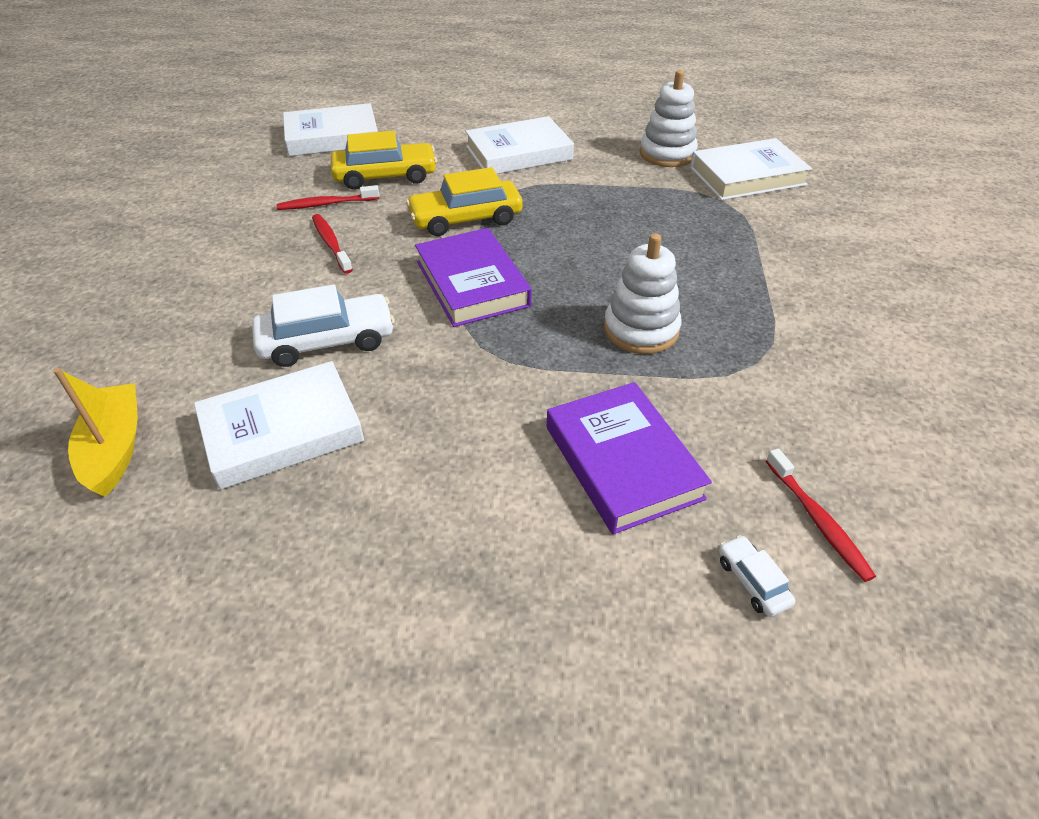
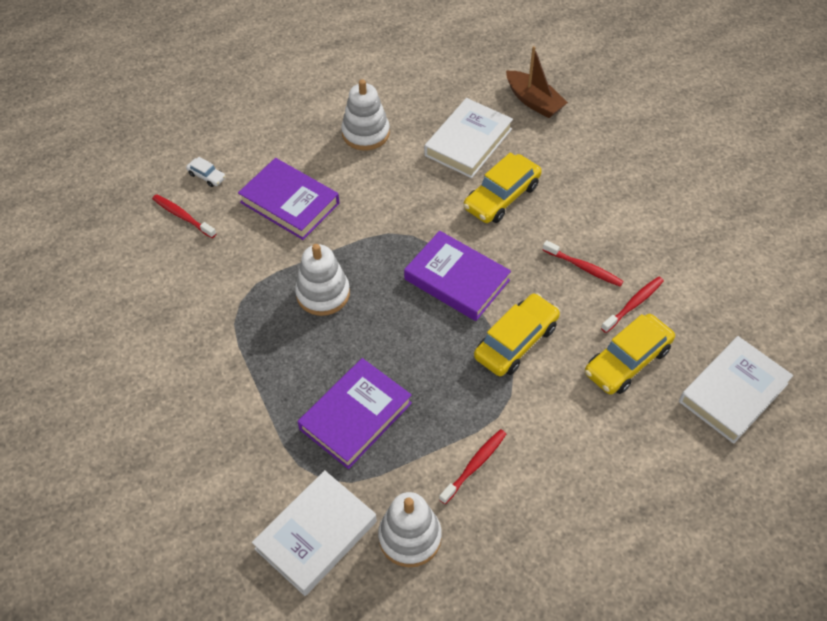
camera: 150 degrees right, 10 degrees up
(115, 448) = (534, 101): yellow boat -> brown boat
(327, 341) = (501, 197): white car -> yellow car
(416, 526) = (365, 133): none -> white stacking toy
(519, 153) = (548, 459): white book -> none
(582, 168) = (474, 465): none -> red toothbrush
(668, 225) = (355, 416): none -> purple book

